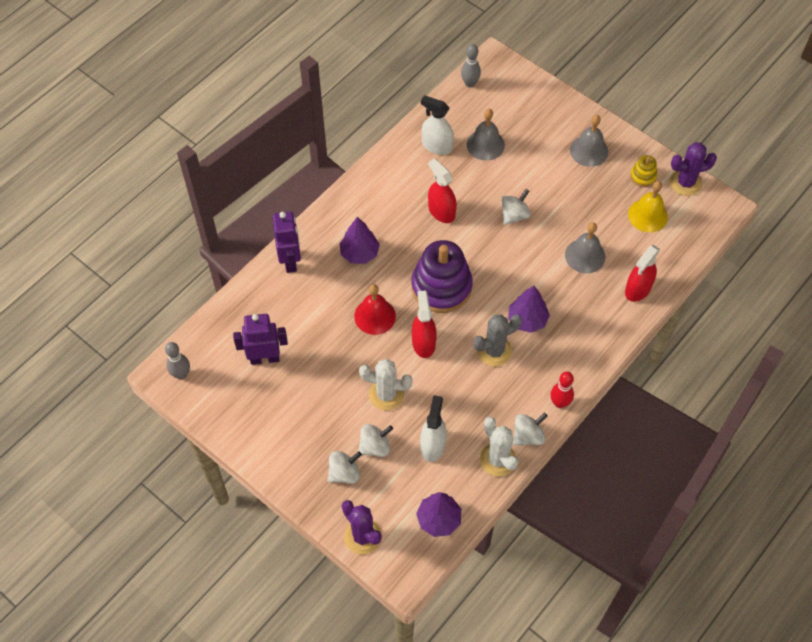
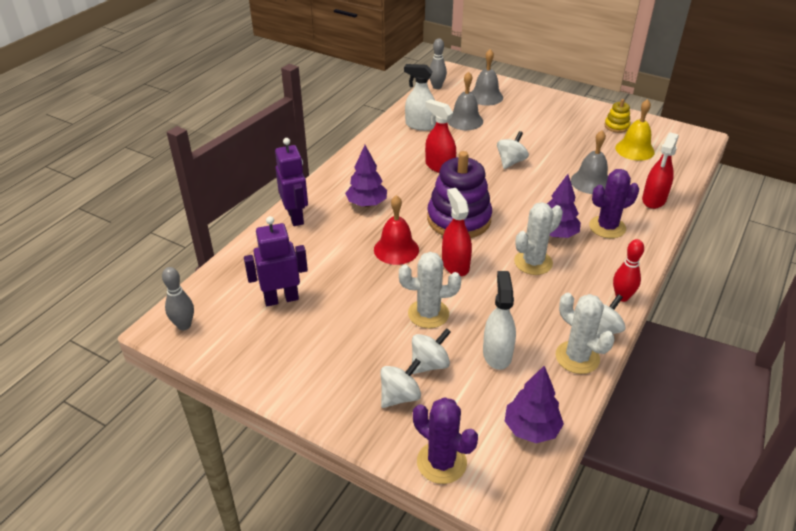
camera: 10 degrees left, 20 degrees down
(494, 351) = (533, 262): grey cactus -> white cactus
(589, 150) = (560, 115): grey bell -> grey bell (486, 96)
(685, 183) = (656, 126): purple cactus -> purple cactus (607, 227)

